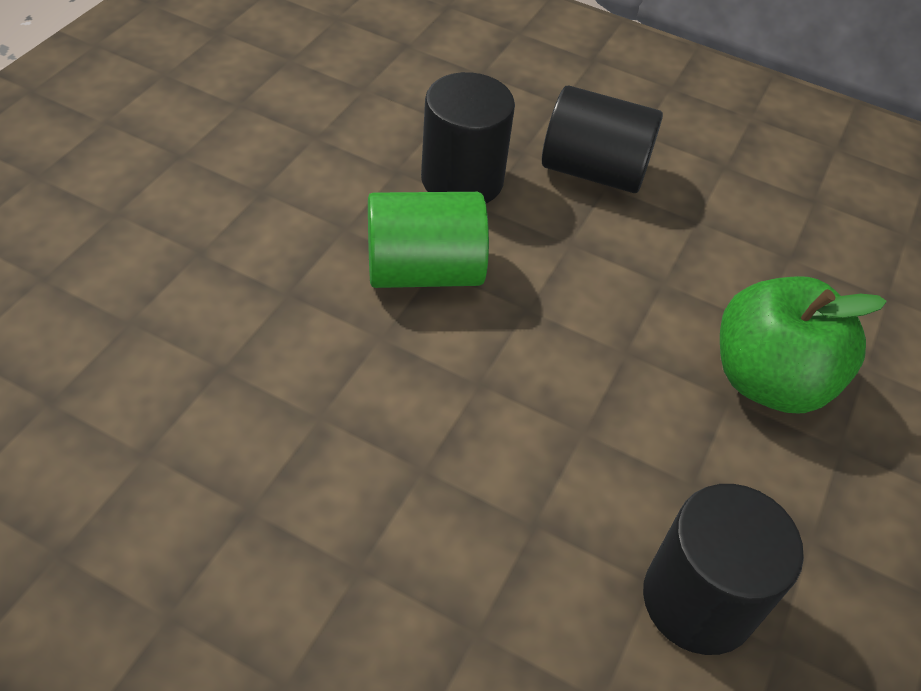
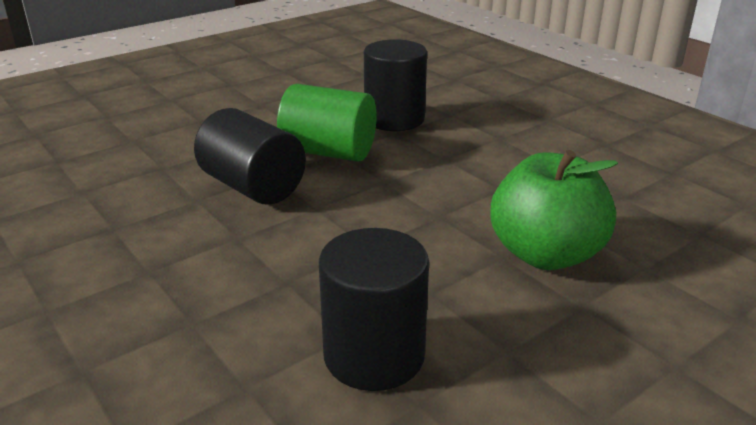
camera: 30 degrees right, 20 degrees down
(594, 171) = (495, 130): black cylinder -> black cylinder (253, 187)

